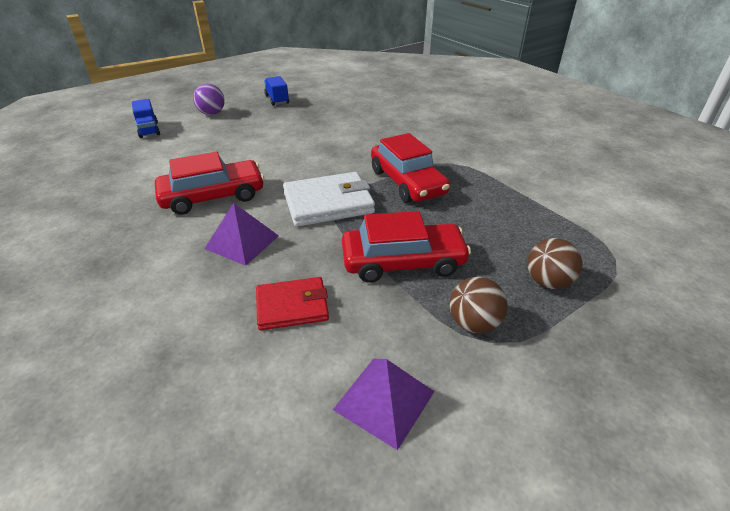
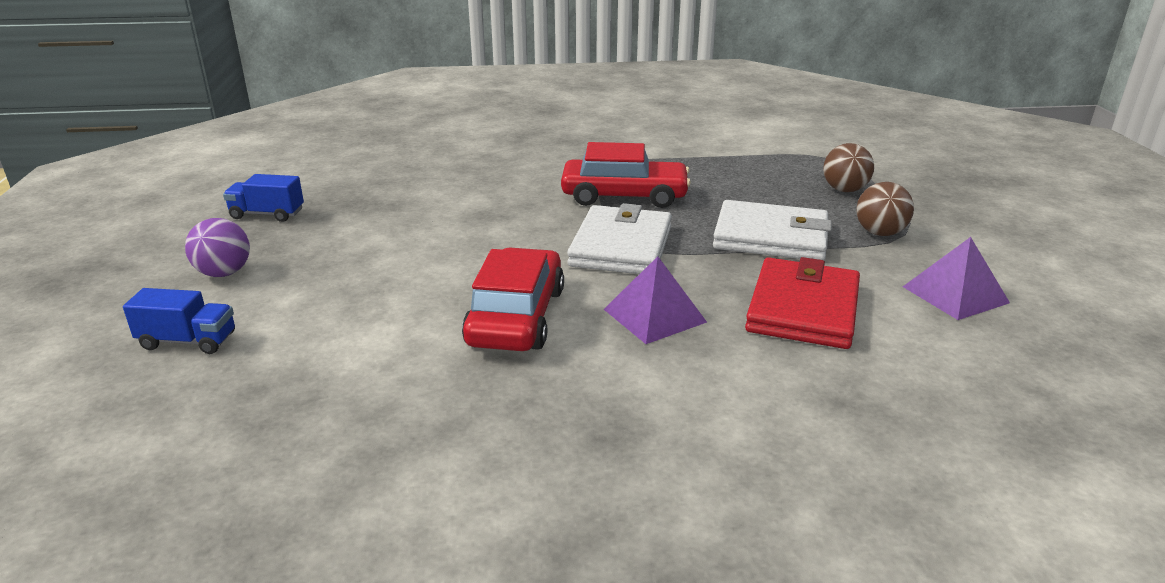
camera: 60 degrees left, 10 degrees down
(292, 306) = (803, 309): red wallet -> red wallet, size x1.53
(403, 262) = (770, 237): red car -> white wallet

